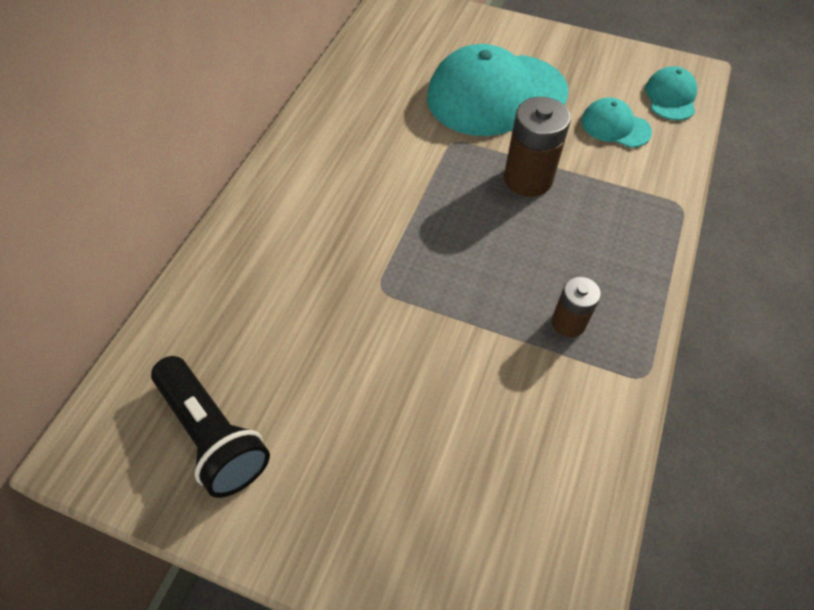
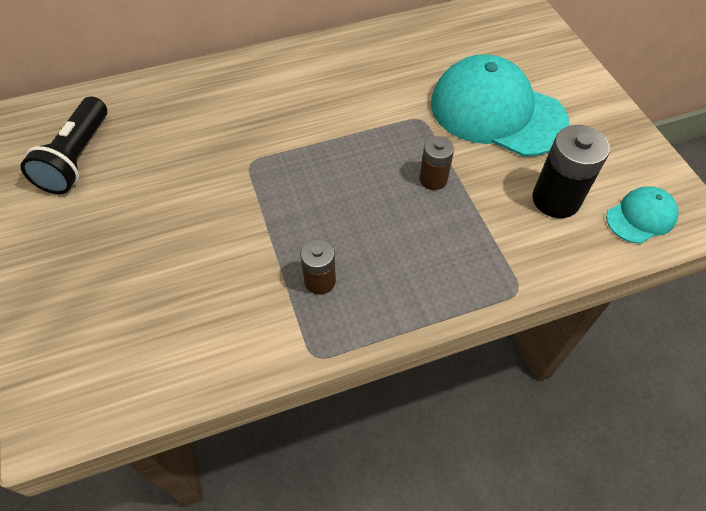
camera: 50 degrees right, 0 degrees up
(528, 179) = (433, 179): brown battery -> brown battery, size x0.60
(615, 126) = (555, 199): turquoise cap -> black battery

